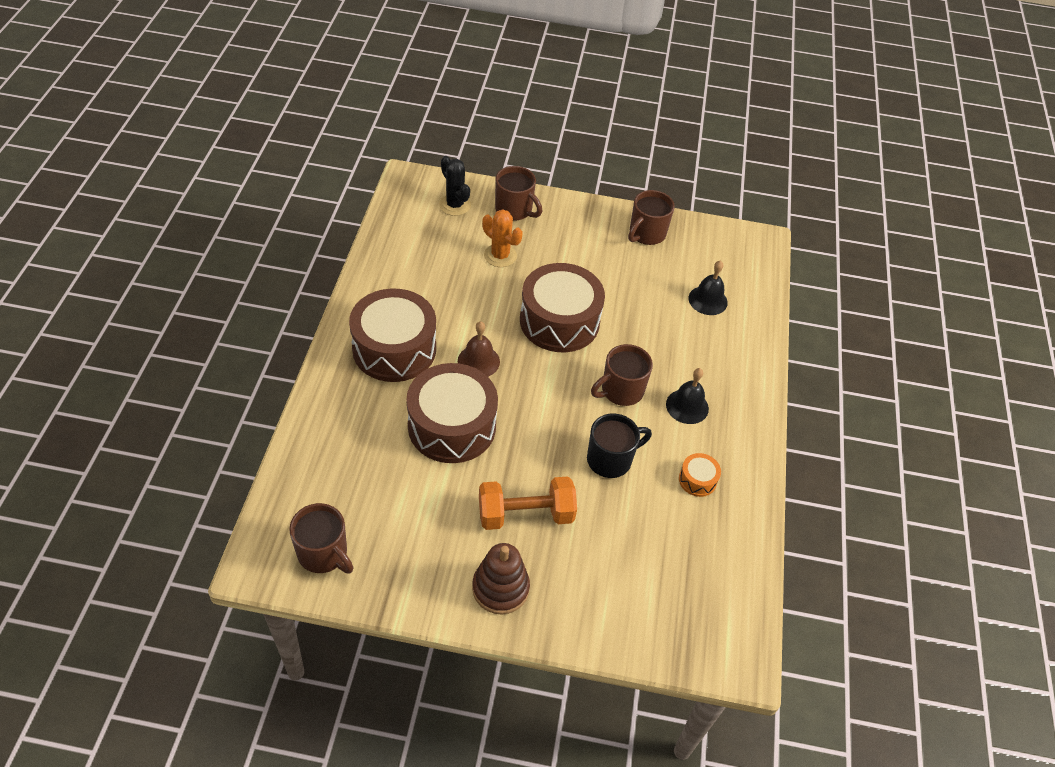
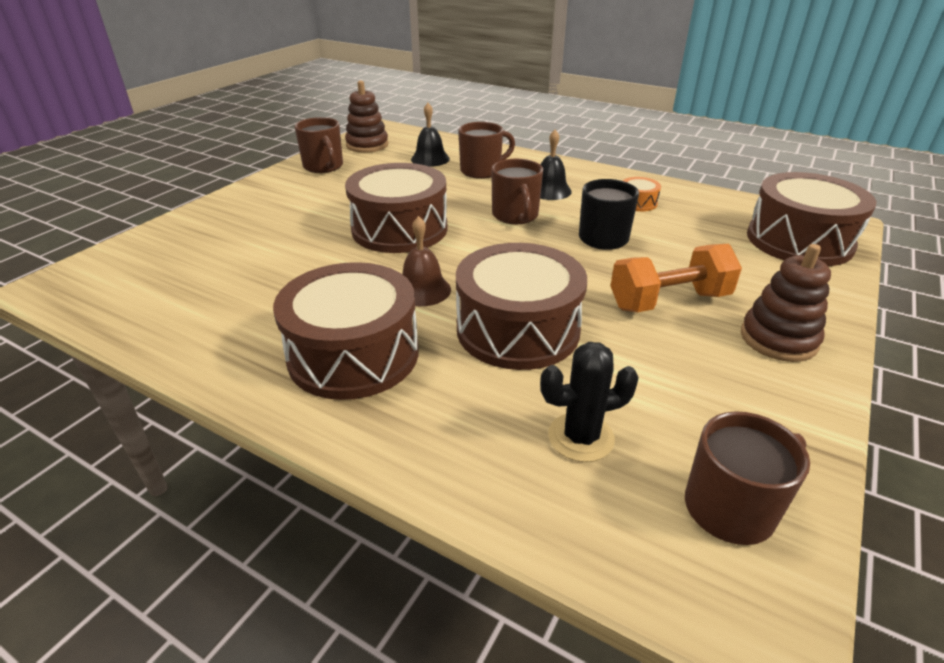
camera: 65 degrees left, 15 degrees down
(455, 205) = (147, 259): black cactus -> black cactus (581, 437)
(500, 256) = (268, 245): orange cactus -> none
(514, 210) = (207, 223): brown mug -> brown mug (482, 171)
(525, 514) = (669, 301): orange dumbbell -> orange dumbbell turned 60 degrees clockwise
(680, 618) = (799, 241): none -> brown drum
(712, 245) = (367, 145): none -> brown stacking toy

